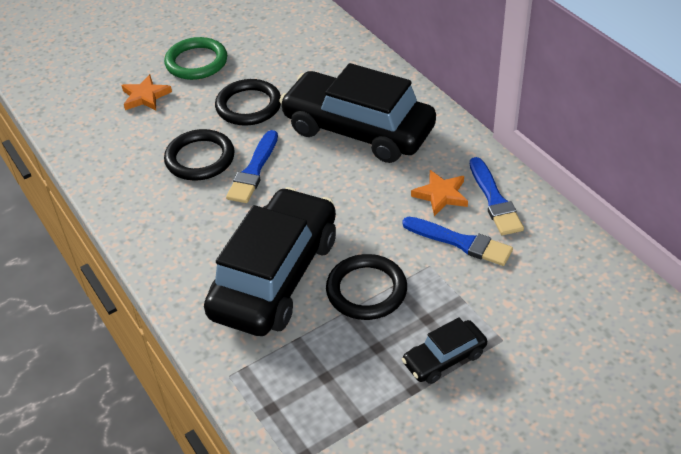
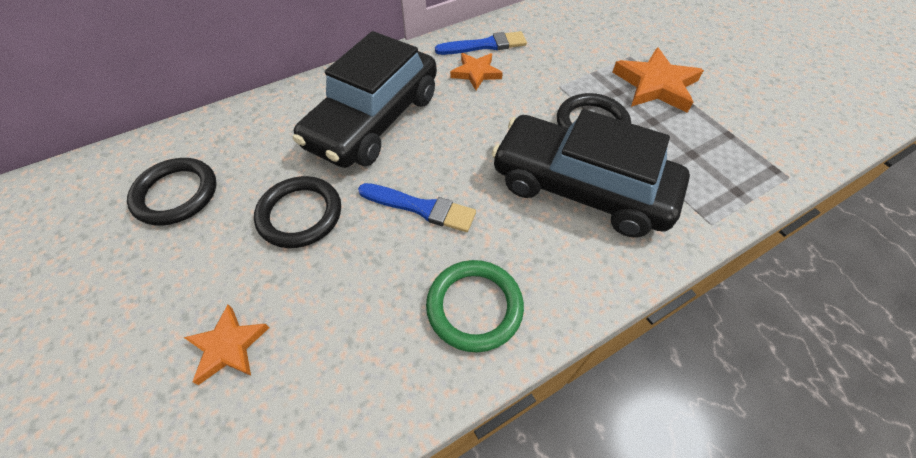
camera: 90 degrees left, 10 degrees up
(196, 62) = (175, 279): green ring -> green ring (474, 307)
(200, 158) = (388, 264): black ring -> black ring (176, 194)
(444, 358) = (655, 85): black car -> orange star
(461, 242) = (533, 67): blue brush -> none

